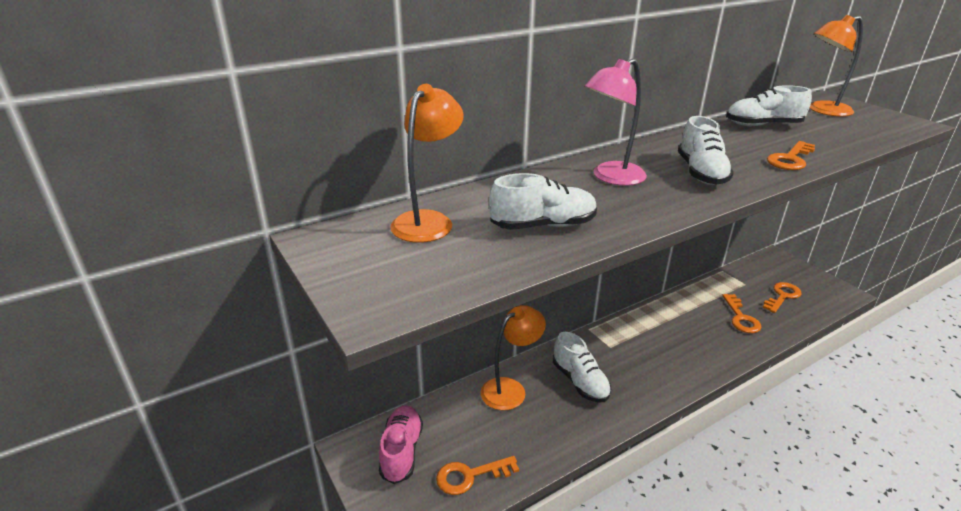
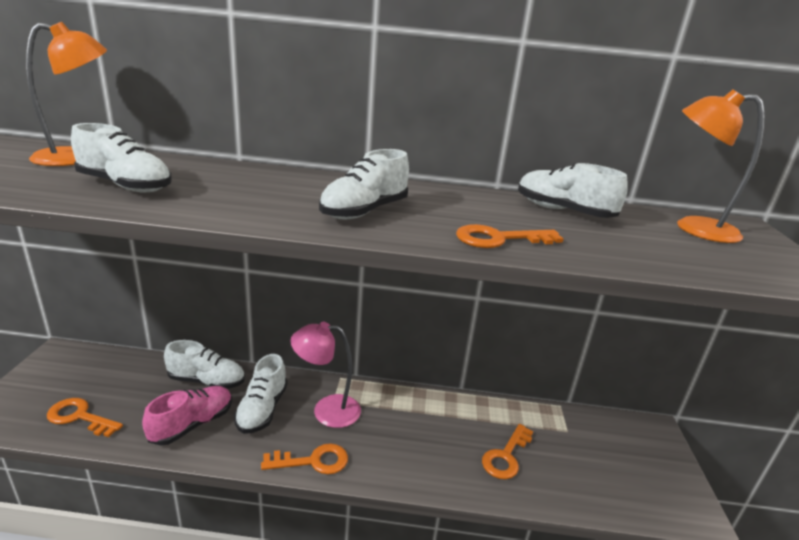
camera: 35 degrees right, 5 degrees down
(401, 451) = (76, 373): pink shoe -> pink shoe (192, 424)
(510, 389) = (206, 381): orange lamp -> white shoe
(611, 177) = (277, 185): pink lamp -> pink lamp (326, 410)
(782, 296) = (595, 467): orange key -> orange key (313, 461)

